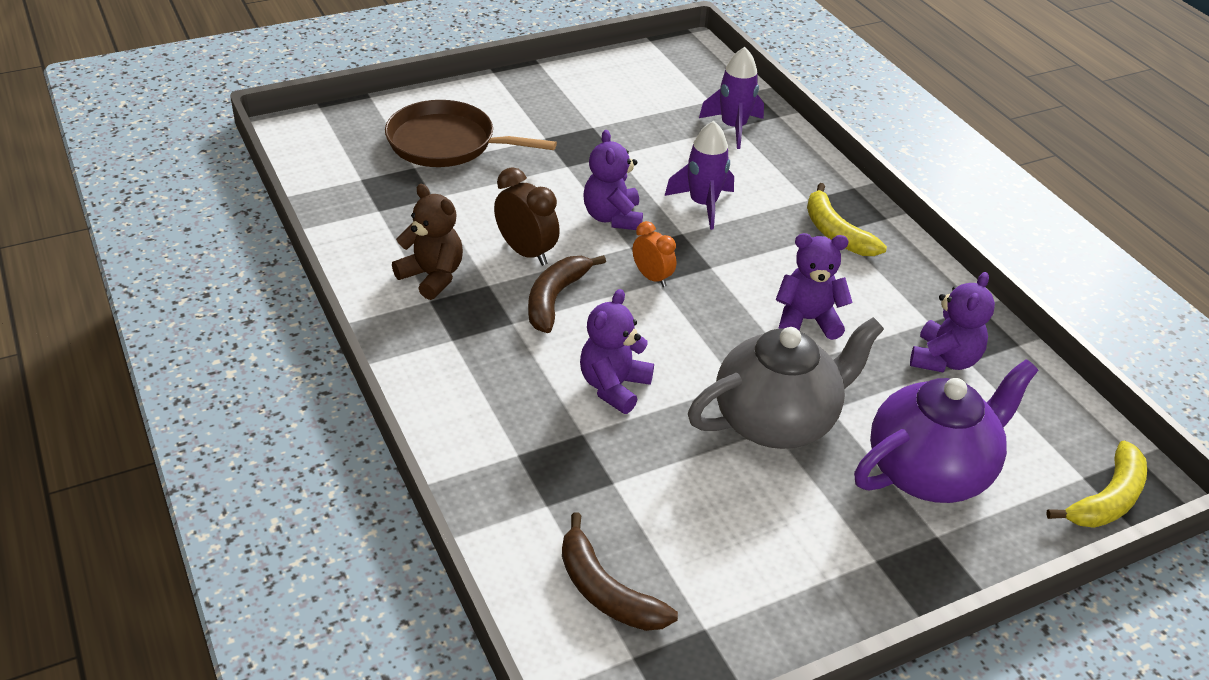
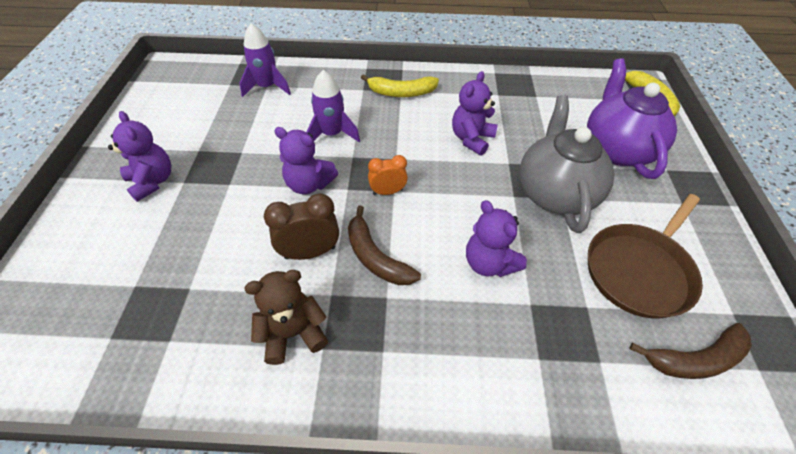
camera: 60 degrees left, 10 degrees up
(447, 143) = (126, 247): brown pan -> brown pan (639, 270)
(944, 360) = (531, 103): purple teddy bear -> purple teddy bear (152, 181)

